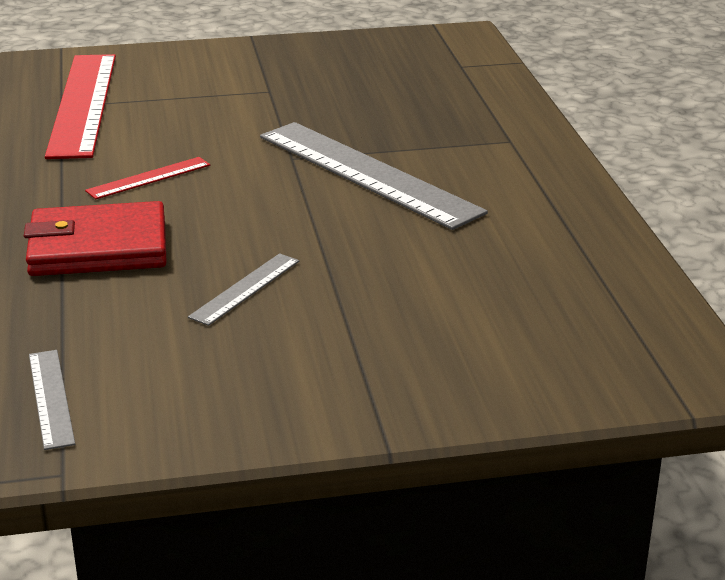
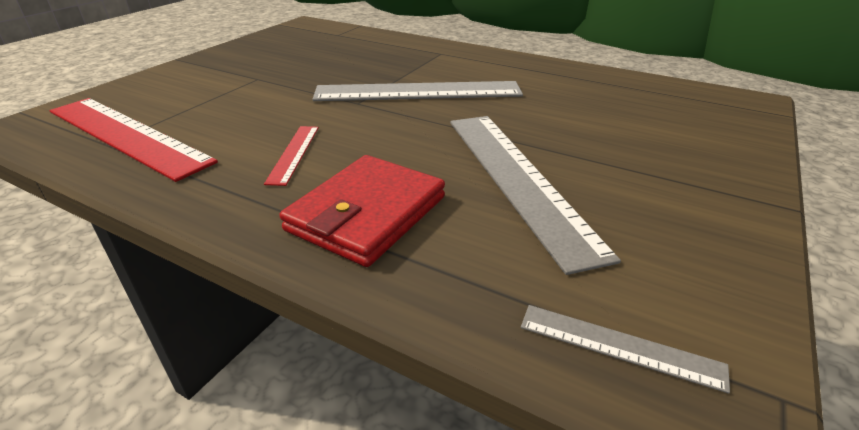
camera: 50 degrees left, 5 degrees up
(245, 289) = (518, 179): grey ruler -> grey ruler, size x2.18

